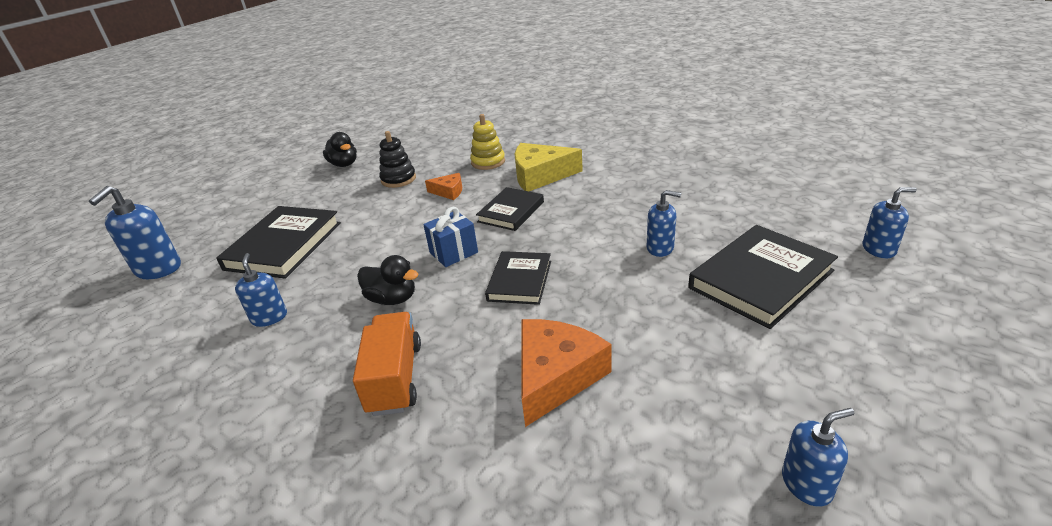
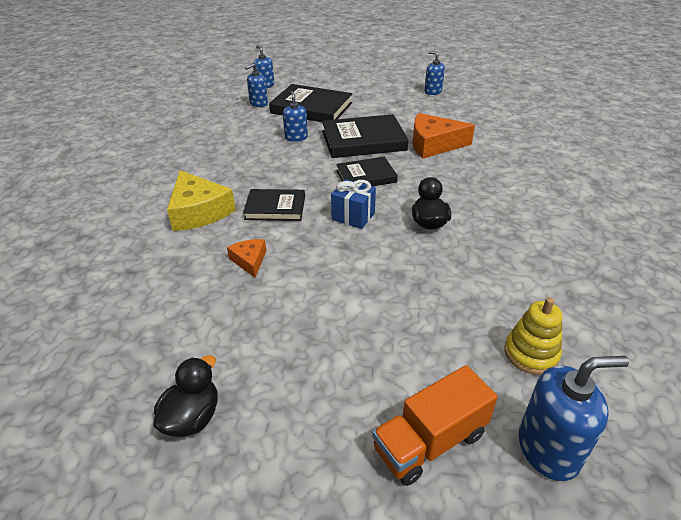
camera: 120 degrees left, 5 degrees up
(269, 317) = (506, 279): blue soap dispenser -> blue soap dispenser (258, 103)
(284, 246) = (418, 342): black book -> black book (363, 140)
(395, 378) = (488, 191): orange truck -> orange truck (430, 441)
(398, 179) = (230, 319): black stacking toy -> none
(488, 162) = (169, 257): yellow stacking toy -> yellow stacking toy (531, 353)

